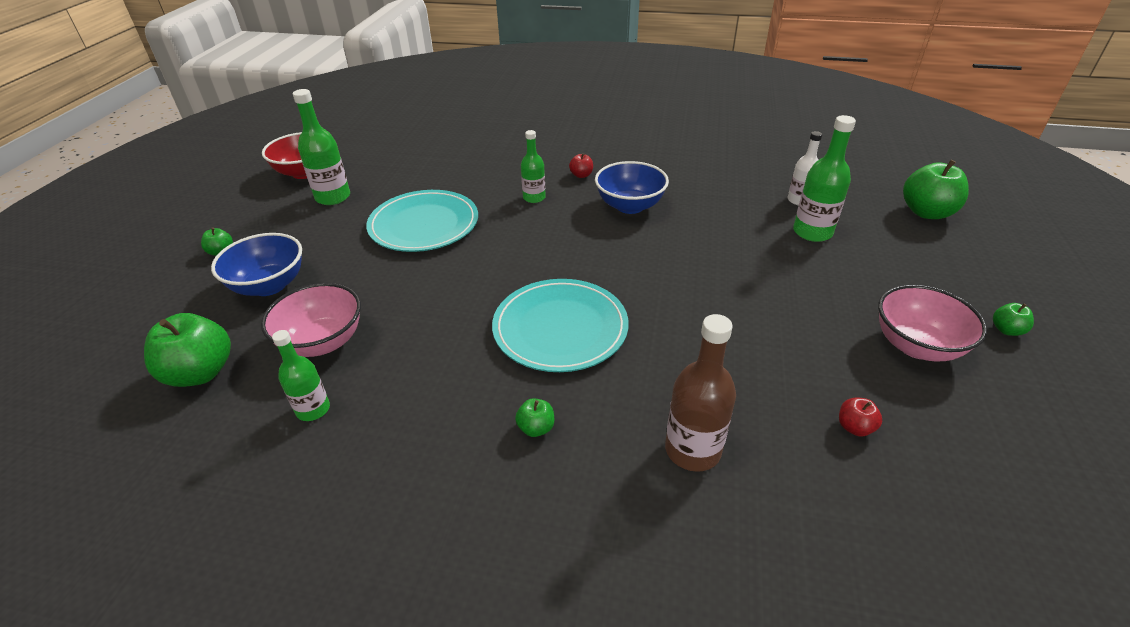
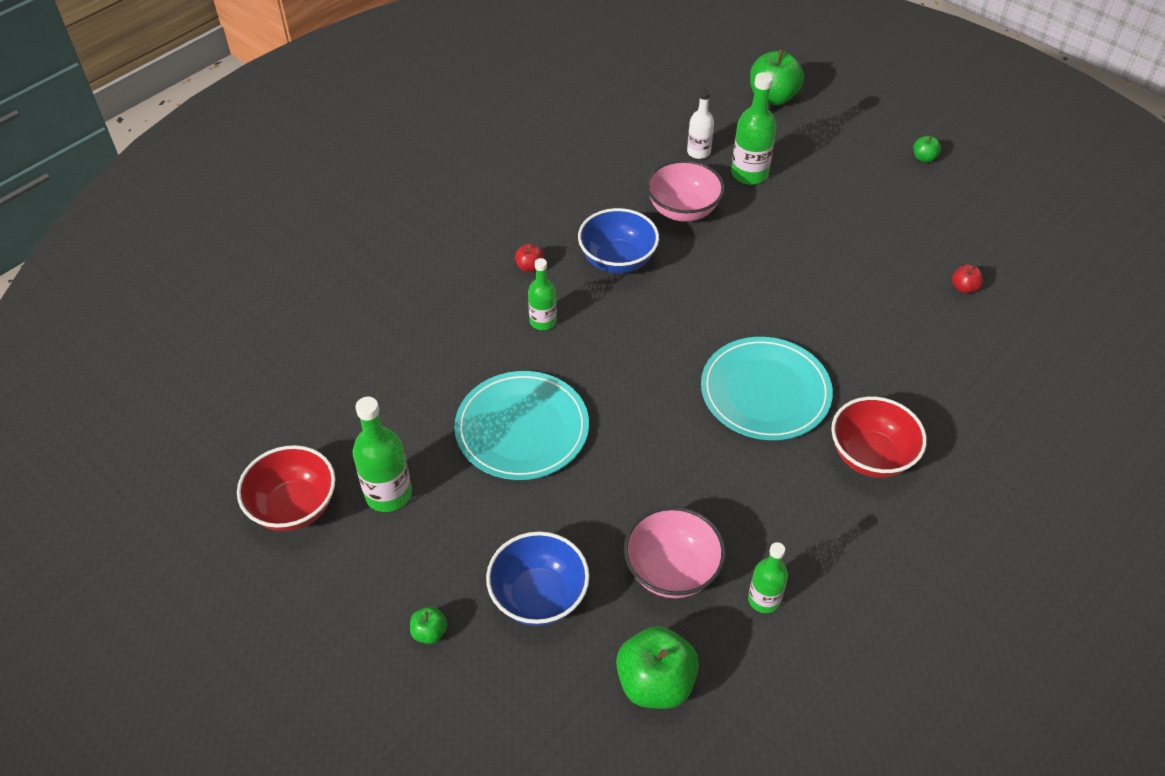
camera: 60 degrees left, 10 degrees up
(536, 428) = (871, 456): green apple -> red bowl
(692, 450) = (939, 379): brown bottle -> none
(916, 346) = (911, 209): pink bowl -> pink bowl (683, 210)

